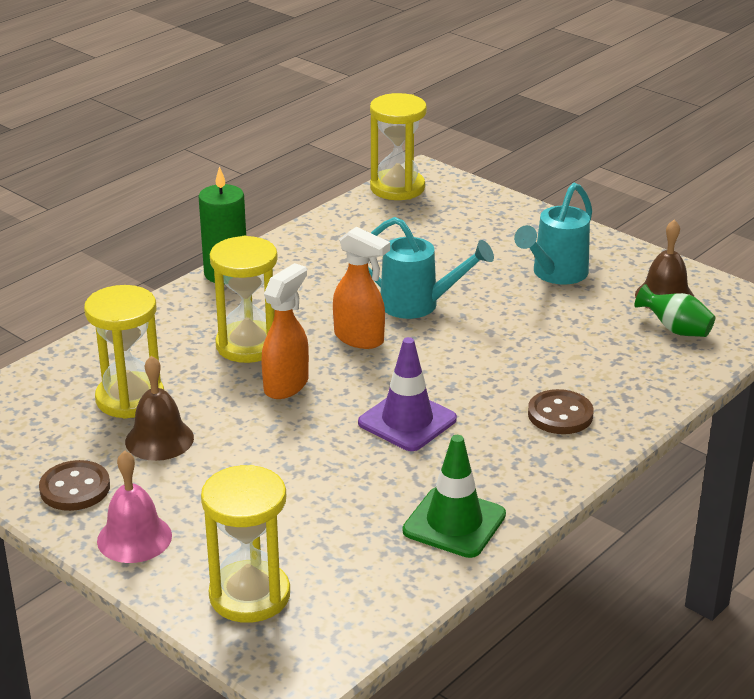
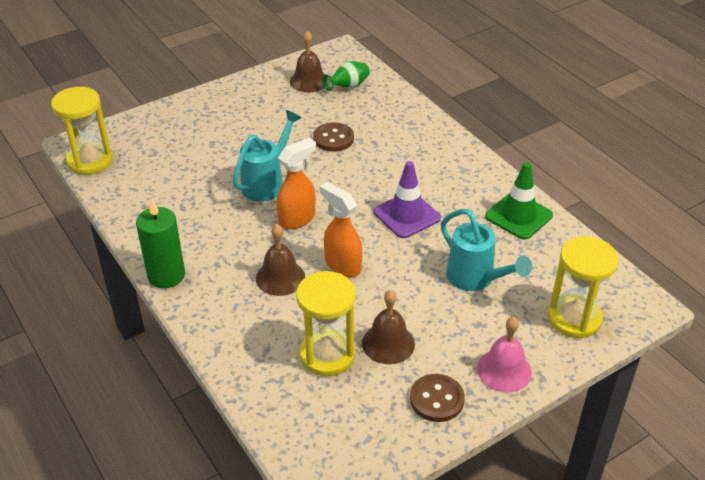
camera: 75 degrees left, 10 degrees up
(248, 345) = (280, 277): yellow hourglass -> brown bell
(555, 274) = (259, 116): turquoise watering can -> turquoise watering can (475, 279)
(560, 414) = (421, 151): brown button -> brown button (333, 138)

